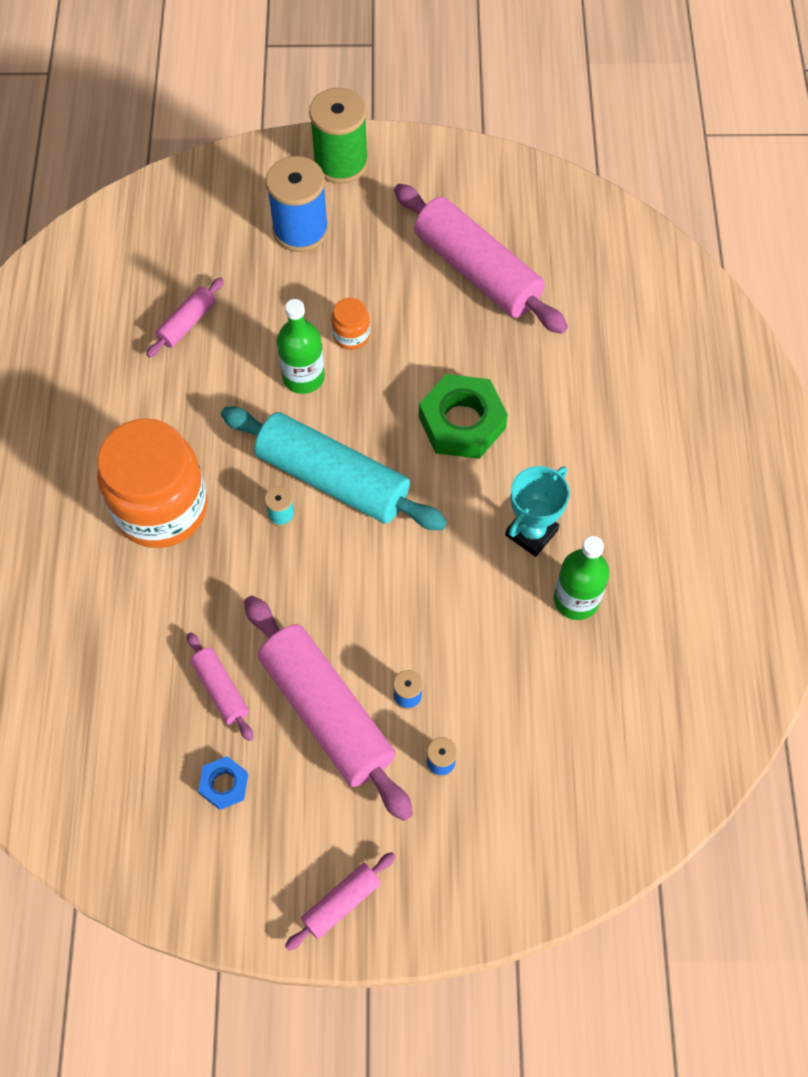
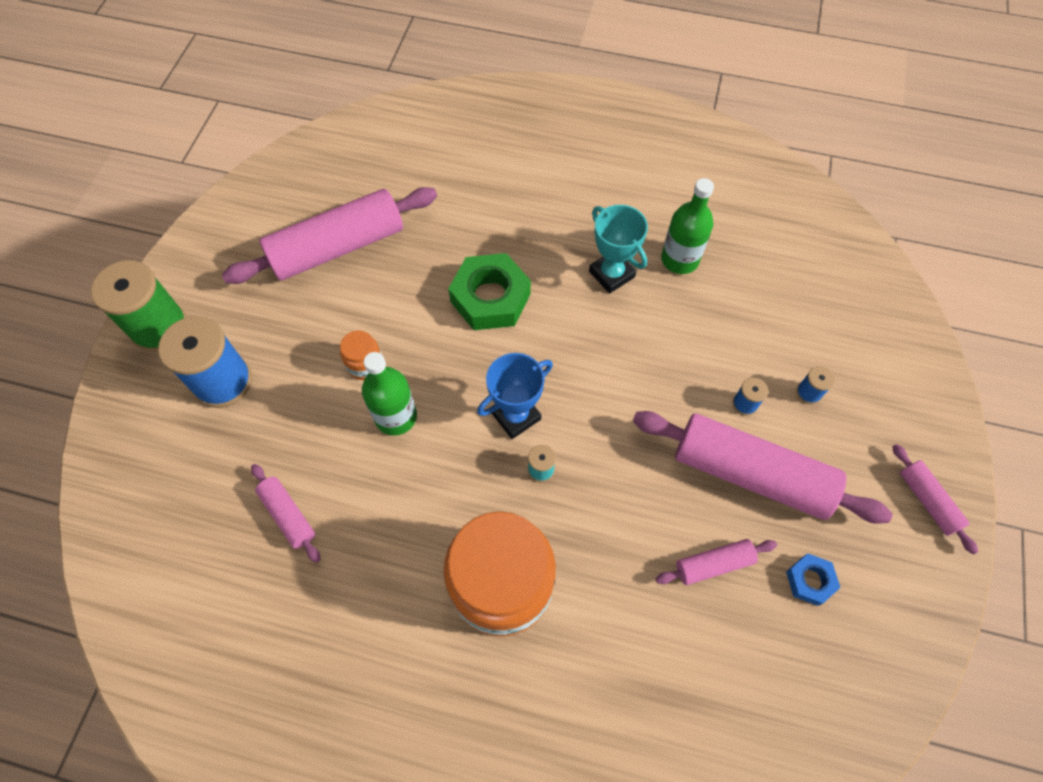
camera: 75 degrees left, 0 degrees up
(326, 712) = (750, 473): pink rolling pin -> pink rolling pin turned 45 degrees clockwise
(332, 479) = (515, 416): turquoise rolling pin -> blue trophy

